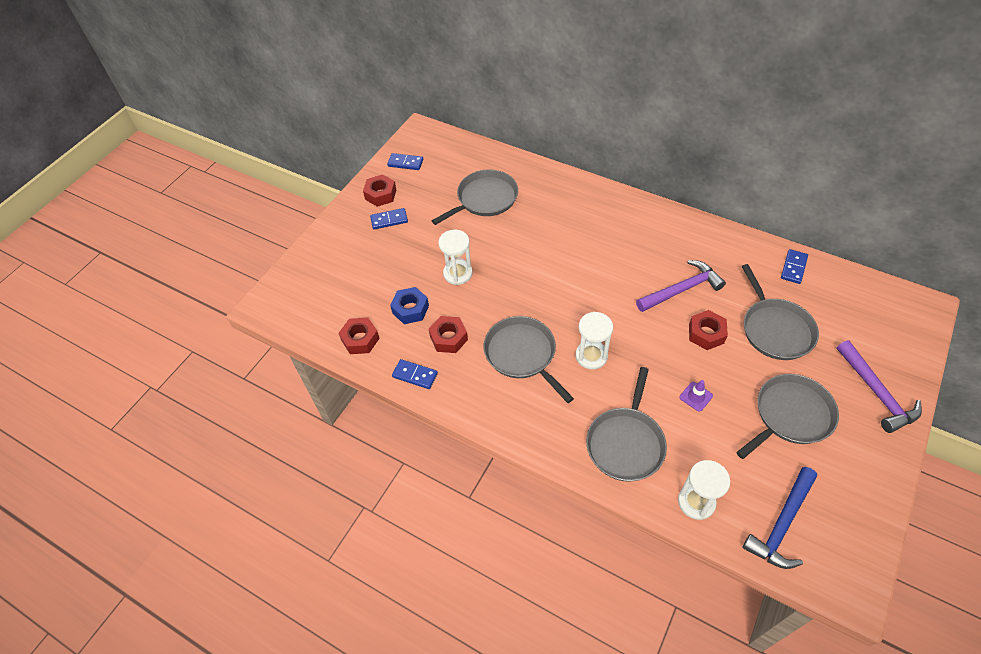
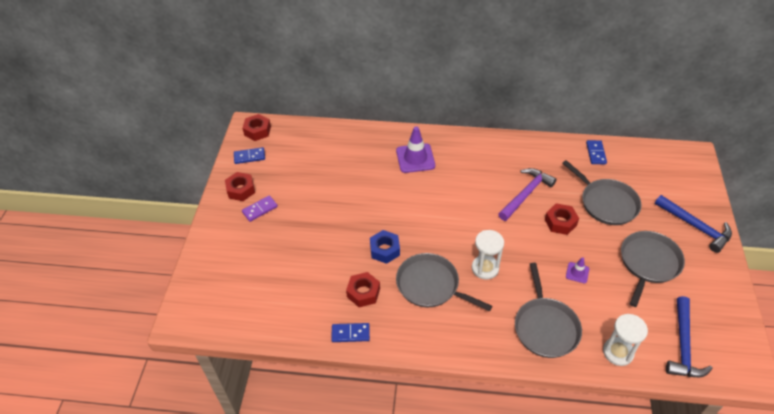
camera: 25 degrees left, 5 degrees down
(360, 339) = (287, 320): red nut -> red nut (257, 131)
(389, 220) = (260, 209): blue domino -> purple domino
(410, 309) = (318, 279): blue nut -> blue nut (385, 250)
(458, 273) = (343, 236): white hourglass -> none
(484, 199) = (334, 168): grey pan -> none
(576, 213) = (415, 158): none -> purple traffic cone
(876, 393) = (695, 227): purple hammer -> blue hammer

